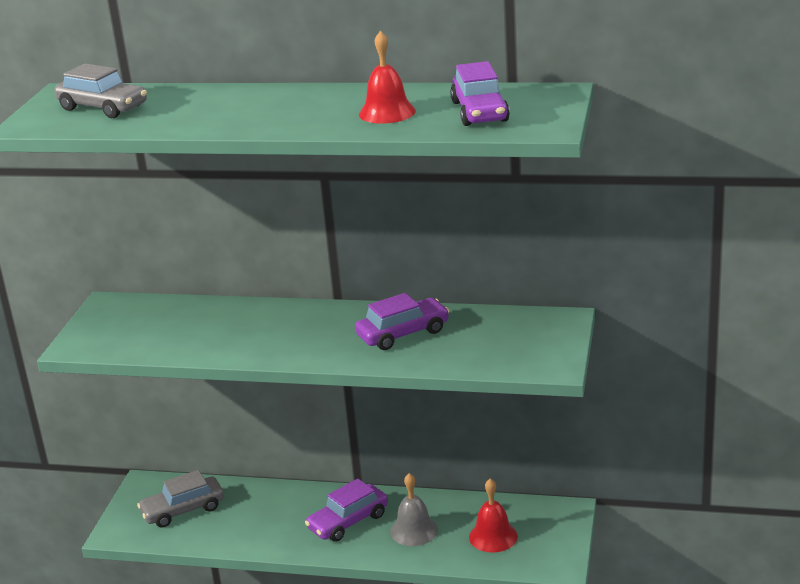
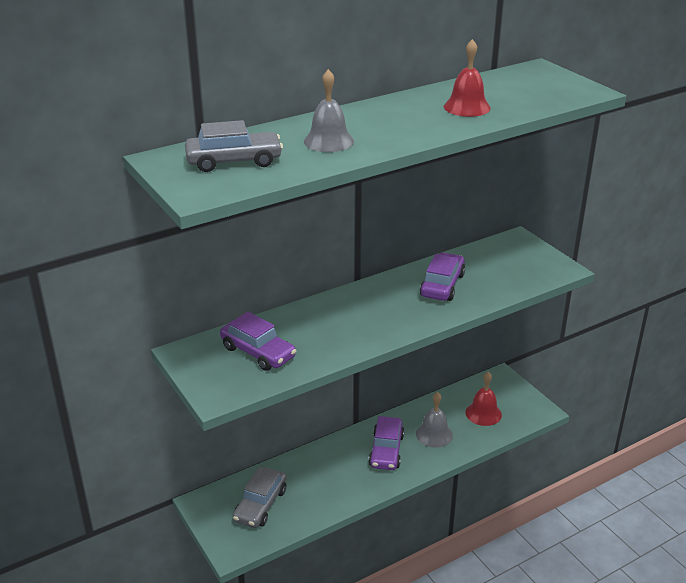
camera: 45 degrees left, 5 degrees up
(203, 111) = (328, 141): none -> grey bell
(479, 112) = (524, 91): purple car -> purple car (258, 352)

